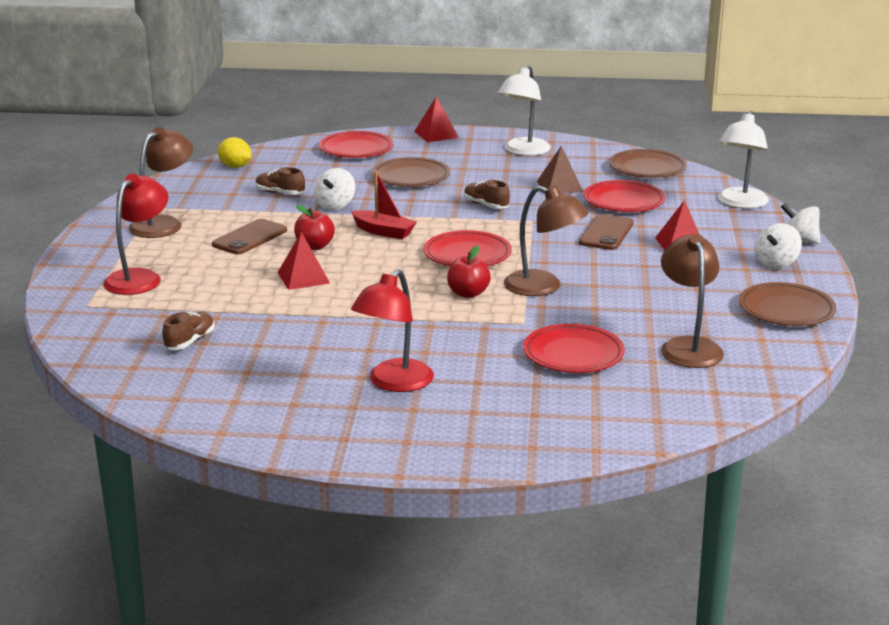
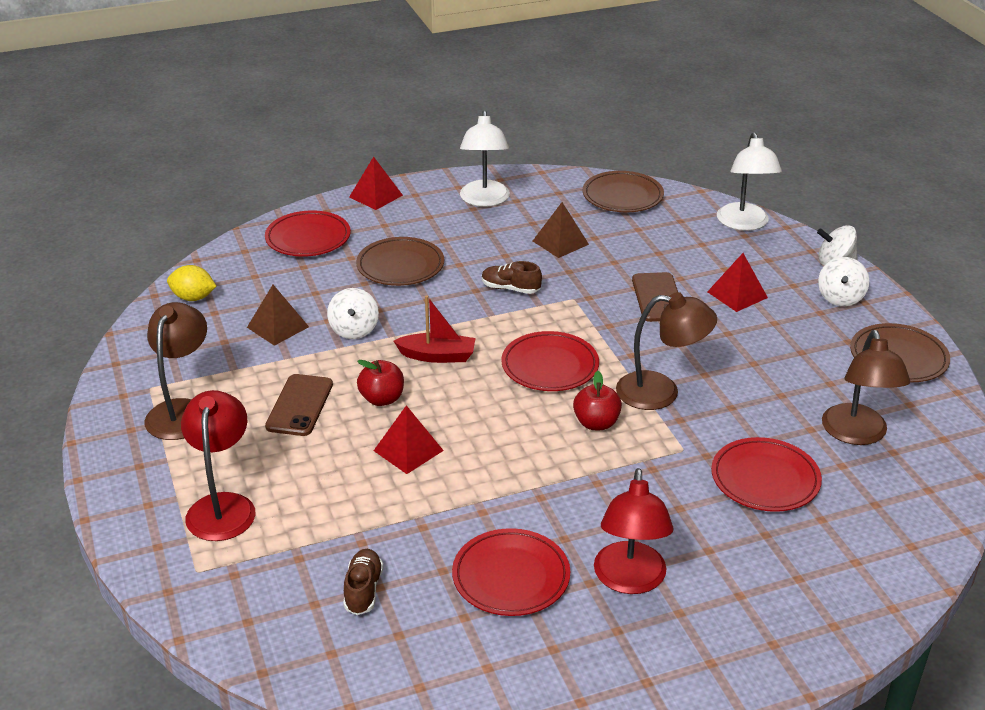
camera: 25 degrees left, 10 degrees up
(280, 193) = (278, 327): brown shoe -> brown pyramid
(623, 201) = (638, 248): red plate -> red plate (511, 577)
(688, 346) = (857, 434): brown lamp -> brown lamp turned 150 degrees counterclockwise

